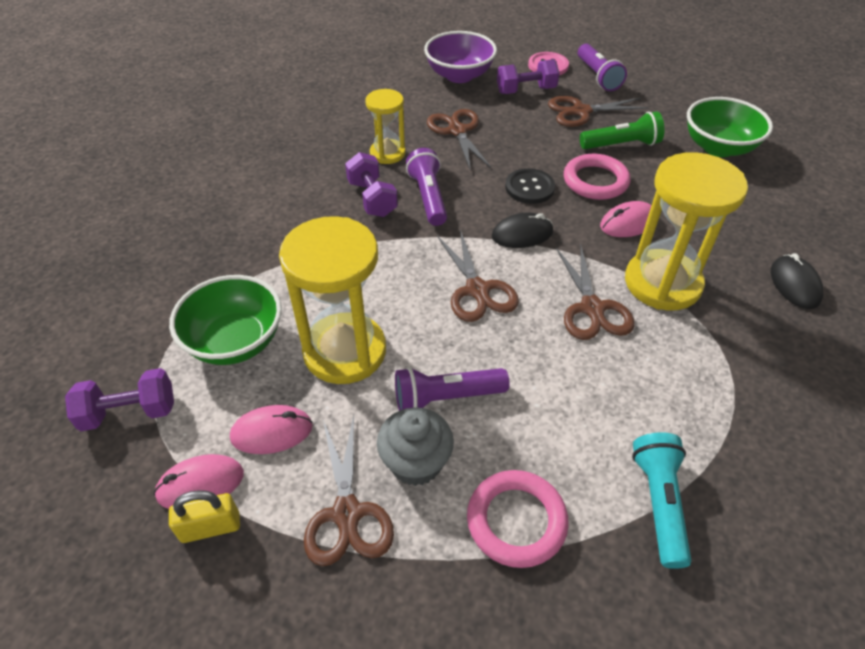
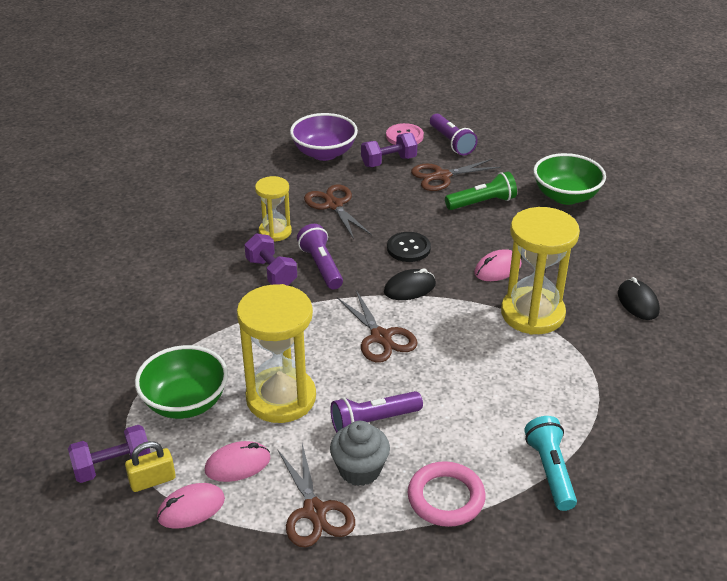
camera: 10 degrees left, 10 degrees down
(210, 527) = (209, 536): yellow padlock -> yellow padlock (152, 480)
(592, 308) = (478, 340): brown scissors -> none
(595, 181) = (464, 236): pink ring -> none

